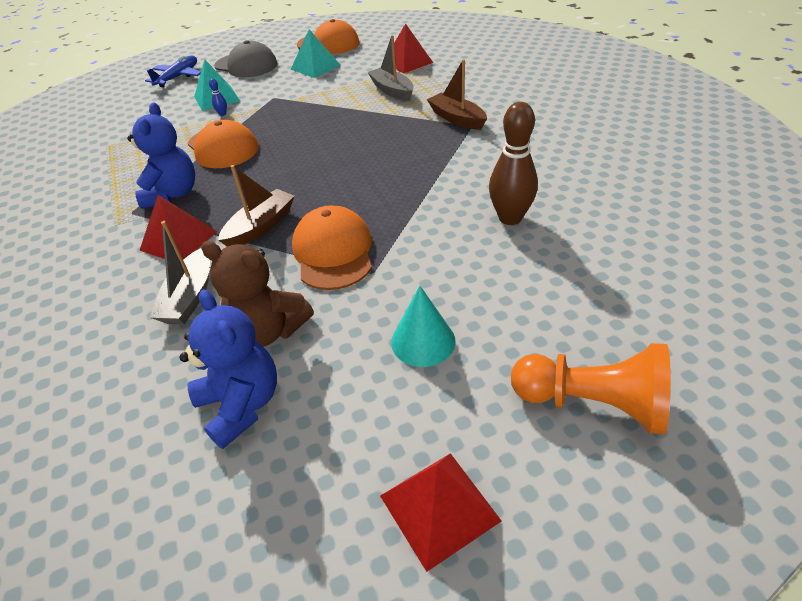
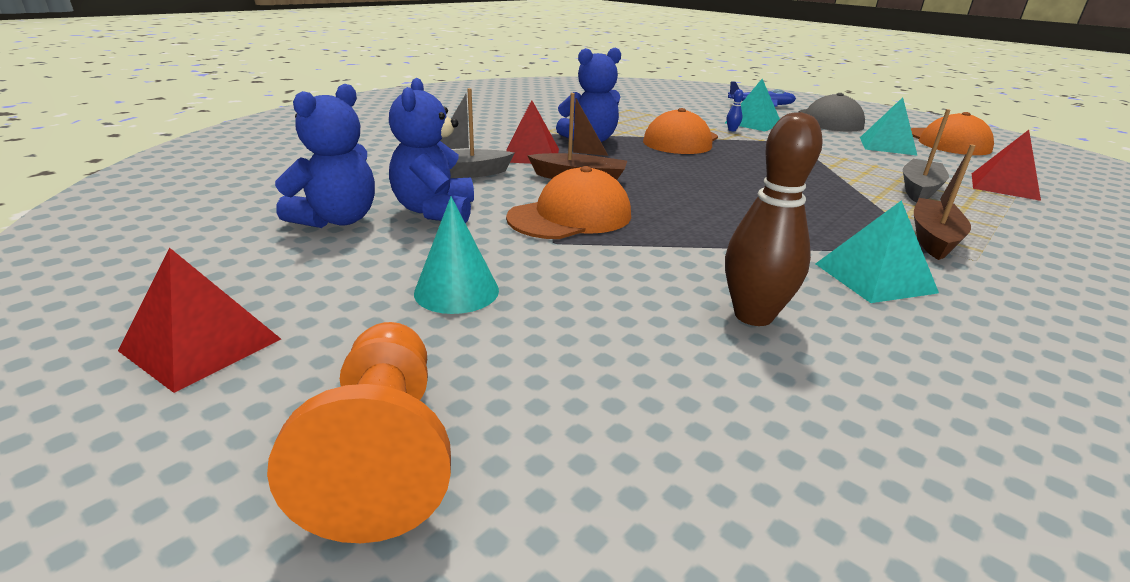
camera: 60 degrees right, 15 degrees down
(268, 330) = (435, 211): brown teddy bear -> blue teddy bear
(489, 159) = (874, 278): none -> turquoise pyramid

